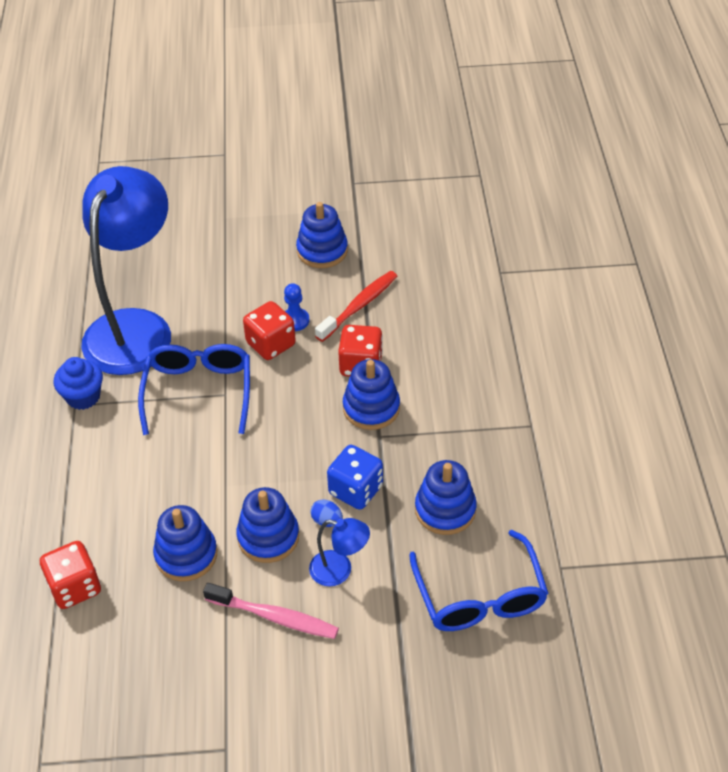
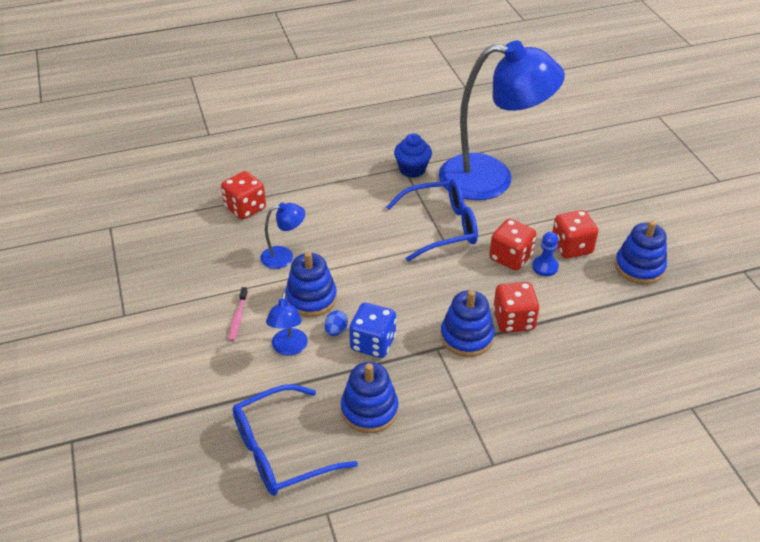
camera: 75 degrees right, 5 degrees down
(186, 555) = (284, 256): blue stacking toy -> blue lamp
(274, 292) = (571, 247): none -> red dice
(275, 617) = (238, 318): pink toothbrush -> pink toothbrush, size x0.58
(359, 306) = (584, 306): red toothbrush -> none

